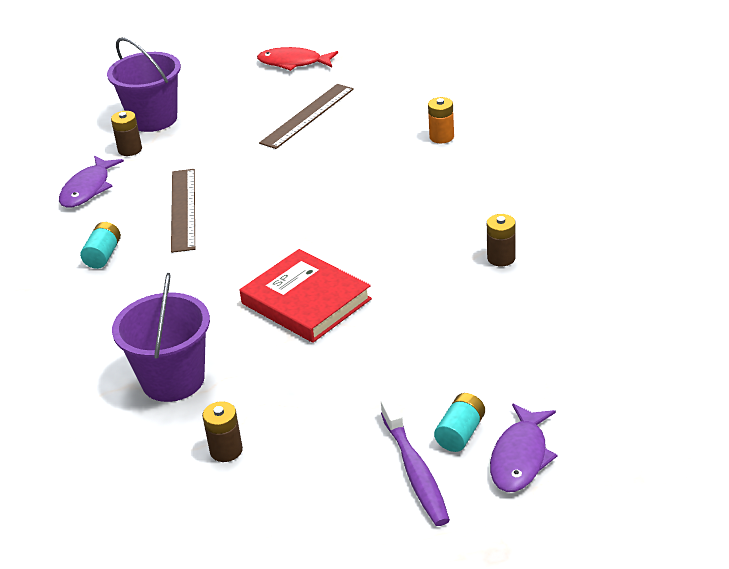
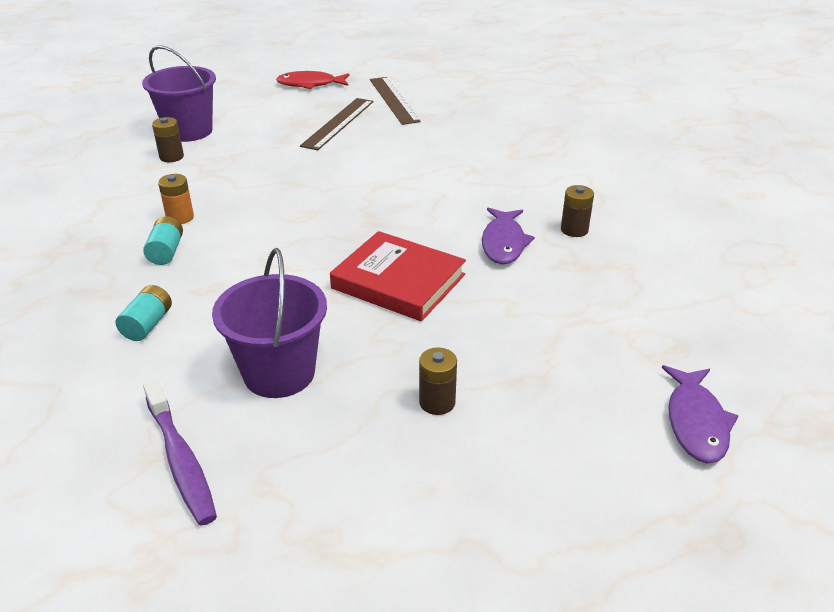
camera: 15 degrees left, 0 degrees up
(88, 189) = (135, 192): purple fish -> purple fish (503, 243)
(183, 209) = (240, 205): brown ruler -> brown ruler (393, 100)
(226, 450) = (366, 448): brown battery -> brown battery (437, 402)
(415, 471) = (591, 449): purple toothbrush -> purple toothbrush (181, 460)
(441, 137) = (470, 134): orange battery -> orange battery (180, 217)
(460, 433) = (619, 402): turquoise battery -> turquoise battery (147, 324)

